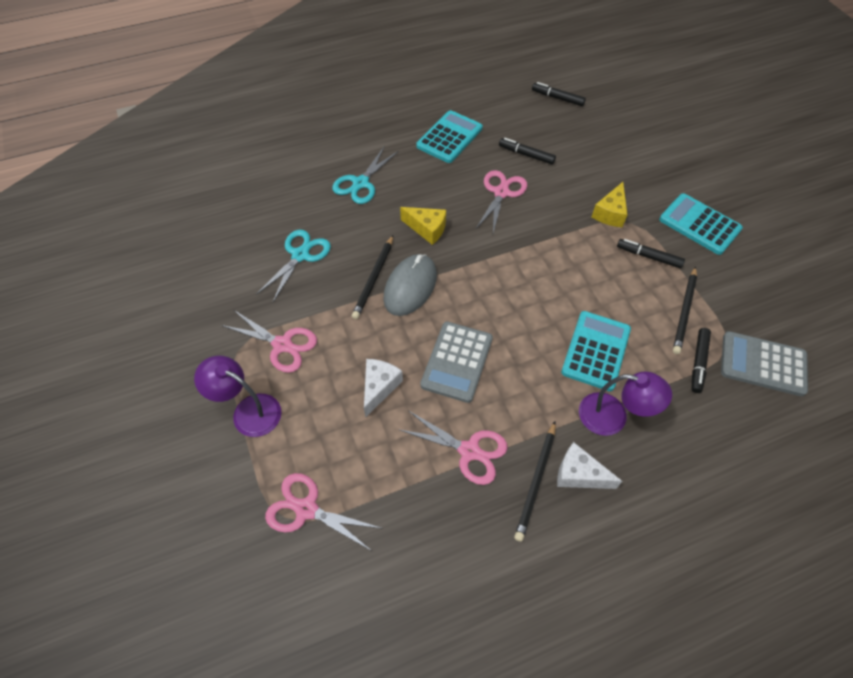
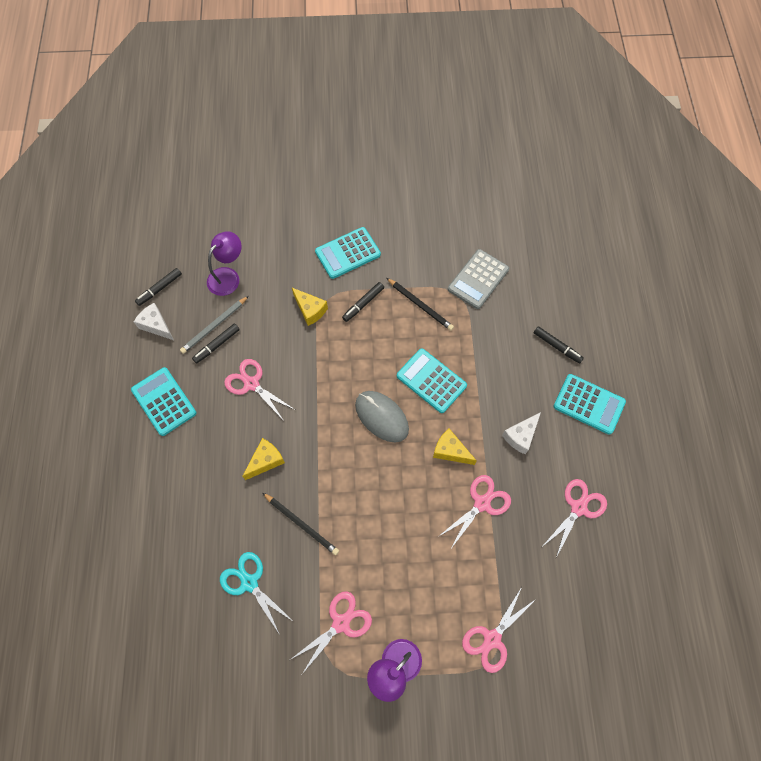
camera: 70 degrees left, 10 degrees up
(360, 183) = (185, 502): turquoise scissors -> none
(379, 387) = (409, 553): white cheese -> white cheese (156, 325)
(410, 287) = (322, 496): grey mouse -> grey mouse (381, 417)
(457, 362) = (406, 485): grey calculator -> none
(515, 579) = (578, 508): none -> pink scissors
(519, 396) = (450, 451): none -> yellow cheese
(536, 482) = (518, 466): black pencil -> none
(544, 147) = (214, 326): none -> grey pencil
(613, 417) = (486, 394): purple lamp -> purple lamp (228, 276)
(673, 556) = (589, 404): none -> turquoise calculator
(698, 362) = (463, 318): black marker -> black marker (557, 346)

